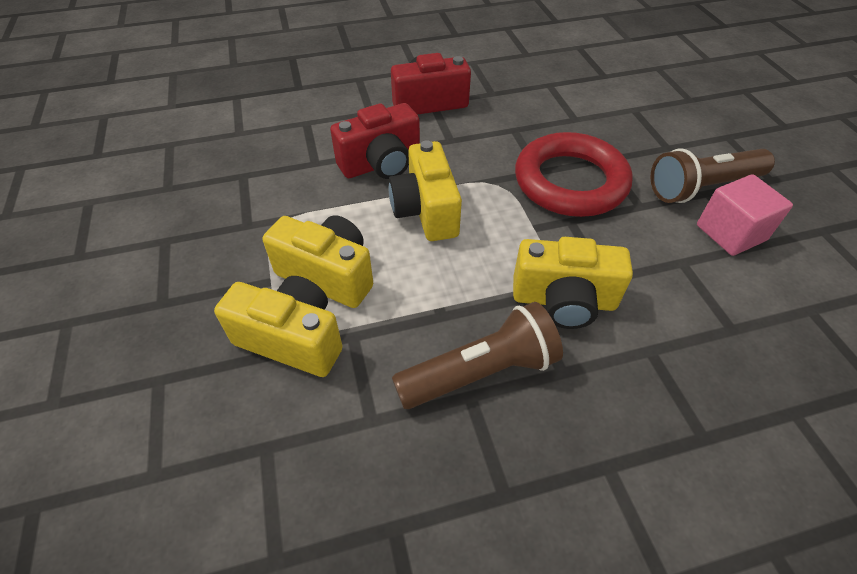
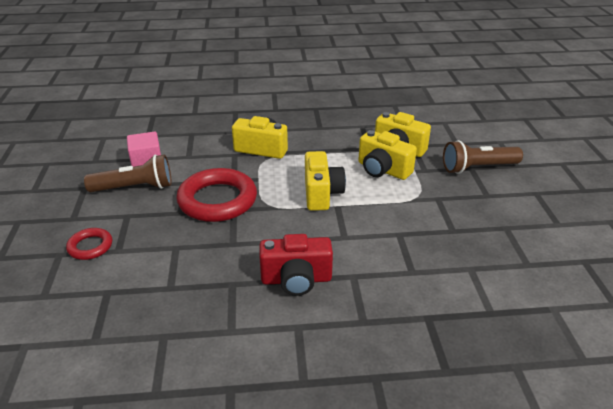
camera: 170 degrees left, 15 degrees down
(381, 164) = (347, 227): red camera -> none
(480, 371) = (313, 133): brown flashlight -> brown flashlight (478, 168)
(667, 109) = (90, 246): none -> red ring

